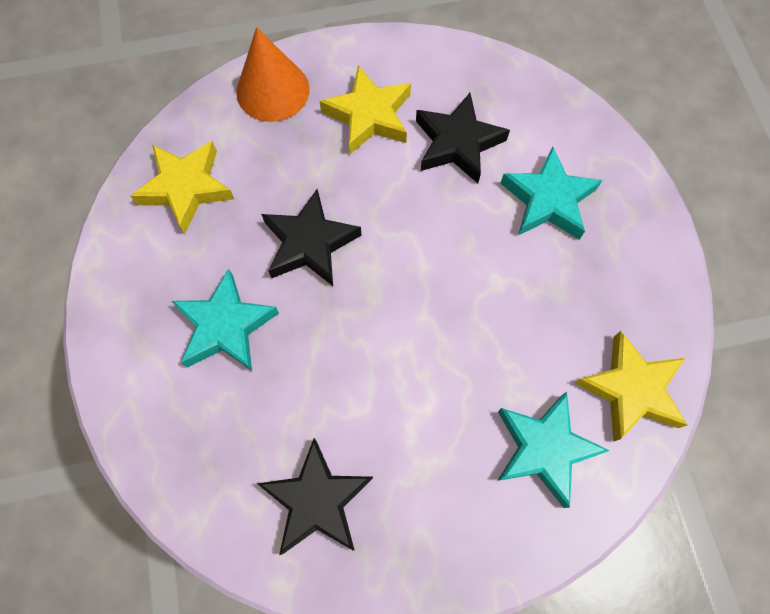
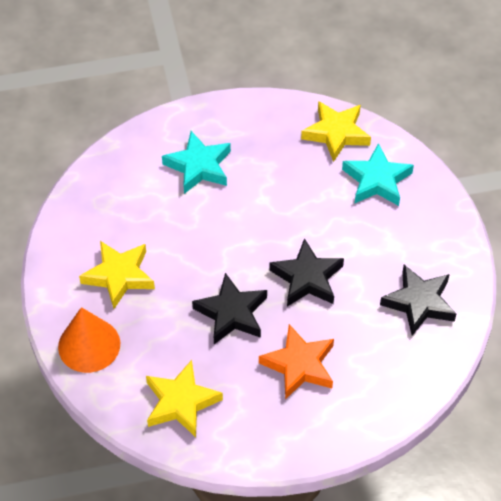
camera: 90 degrees left, 15 degrees down
(226, 326) = (299, 365): turquoise star -> orange star
(457, 143) = (148, 218): black star -> black star (307, 278)

